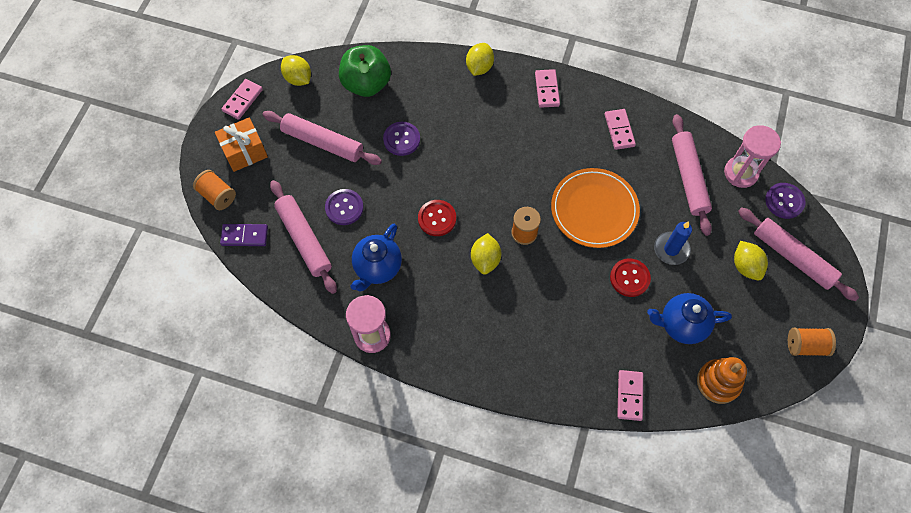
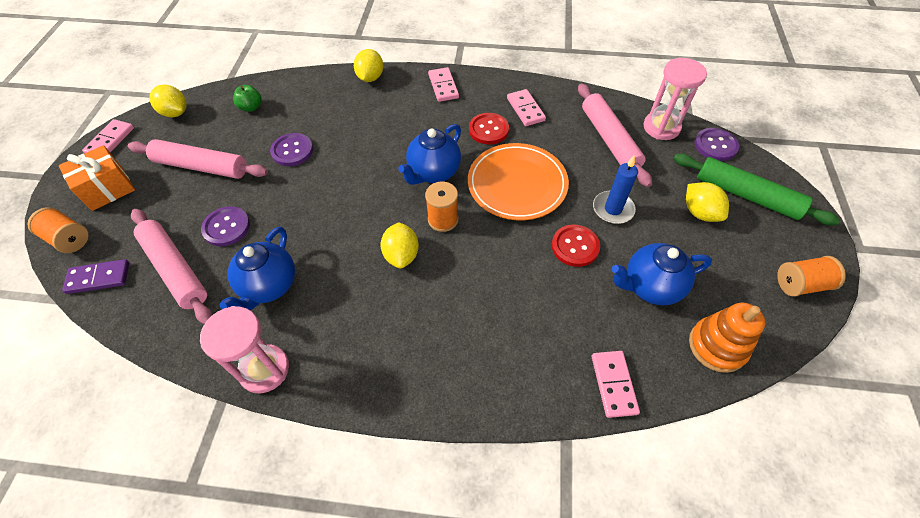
camera: 10 degrees left, 10 degrees down
(366, 84) = (251, 107): green apple -> green apple, size x0.48
(437, 218) = (338, 221): red button -> red button (488, 130)
(523, 184) = (433, 172): none -> blue teapot
(793, 257) = (746, 195): pink rolling pin -> green rolling pin

